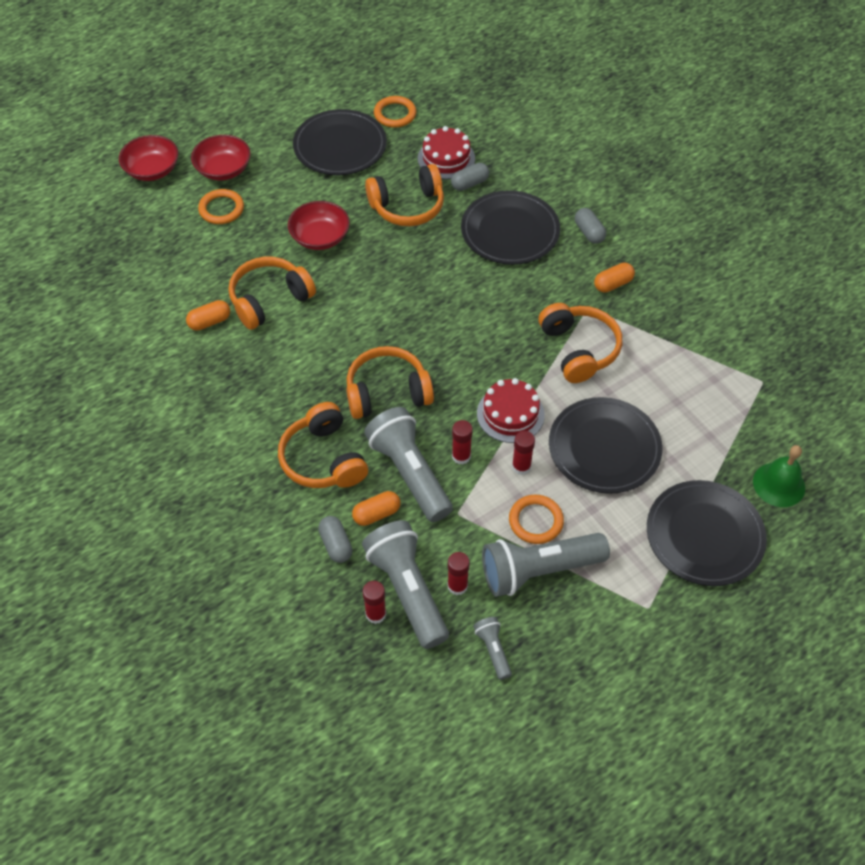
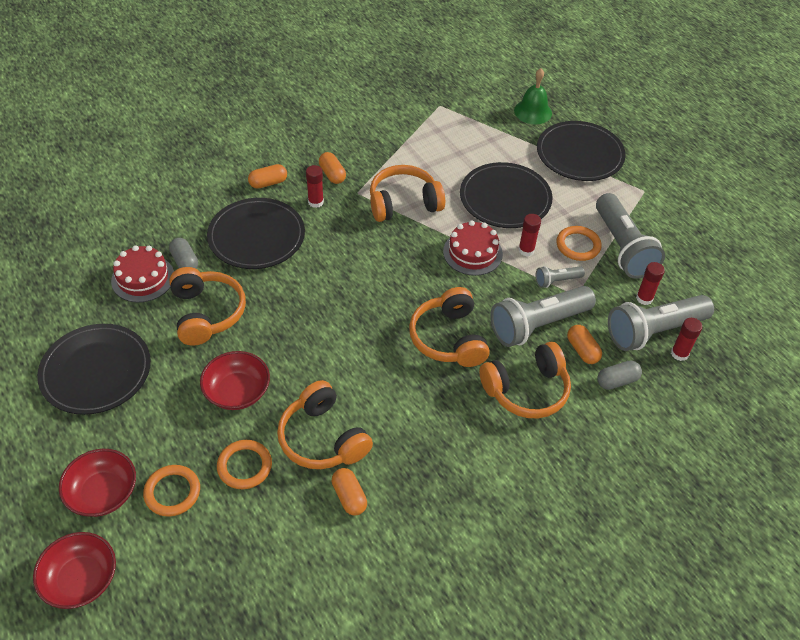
camera: 90 degrees left, 5 degrees down
(395, 114) = (58, 319): orange ring -> orange ring (244, 466)
(461, 456) = (518, 288): red glue stick -> red glue stick (315, 202)
(493, 650) = (696, 280): grey flashlight -> grey flashlight (557, 281)
(589, 232) = (268, 183): grey capsule -> orange capsule

